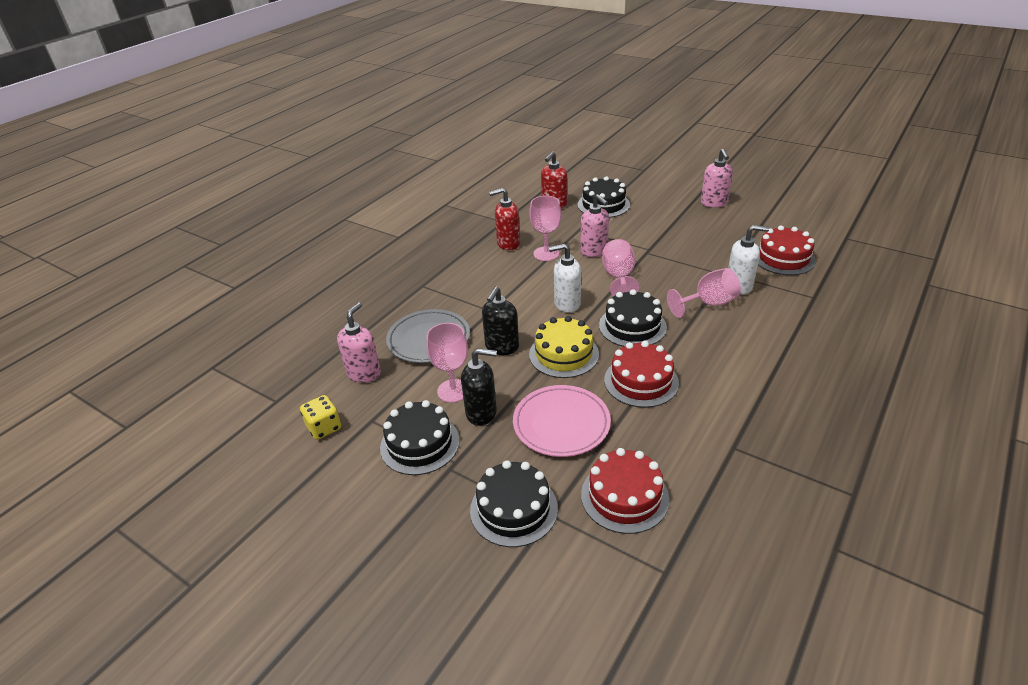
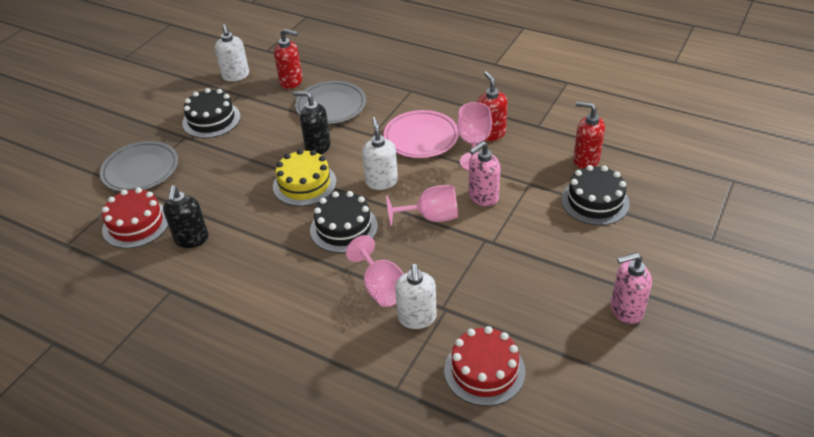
camera: 85 degrees right, 5 degrees up
(324, 428) = (236, 76): yellow dice -> white soap dispenser
(364, 373) = (291, 82): pink soap dispenser -> red soap dispenser
(453, 391) = (265, 127): pink goblet -> none
(481, 413) = (238, 145): black soap dispenser -> black soap dispenser (191, 239)
(514, 509) = (140, 170): black cake -> grey plate
(561, 424) = (218, 187): pink plate -> pink plate (421, 137)
(641, 381) = (262, 233): red cake -> none

